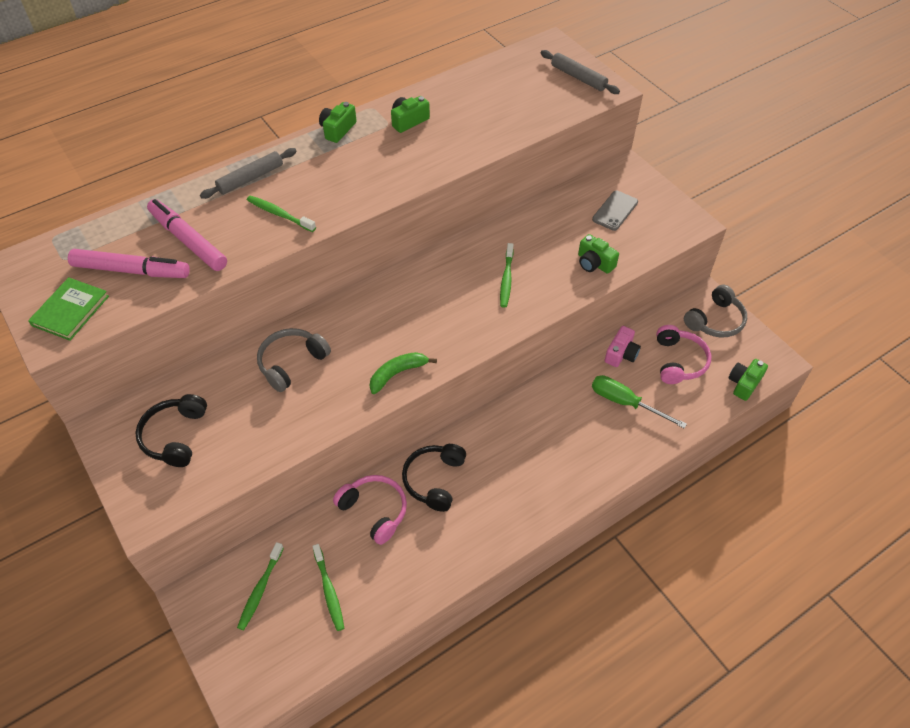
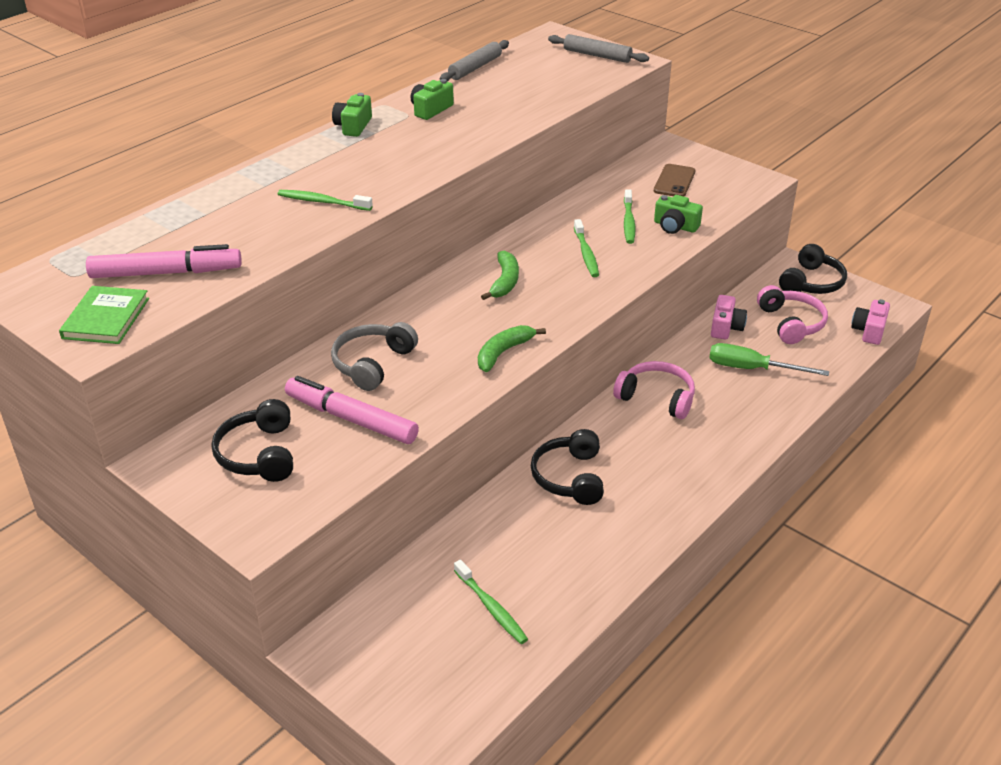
camera: 15 degrees left, 15 degrees down
(188, 240) = (223, 238): pink marker -> pink marker (351, 419)
(250, 178) = (271, 177): grey rolling pin -> grey rolling pin (475, 68)
(260, 589) = (404, 624): green toothbrush -> green toothbrush (628, 222)
(374, 511) = (511, 520): pink headphones -> pink headphones (656, 398)
(428, 297) = (504, 282): none -> green banana
(615, 211) = (674, 181): grey phone -> brown phone
(715, 320) = (811, 282): grey headphones -> black headphones
(744, 384) = (869, 331): green camera -> pink camera

